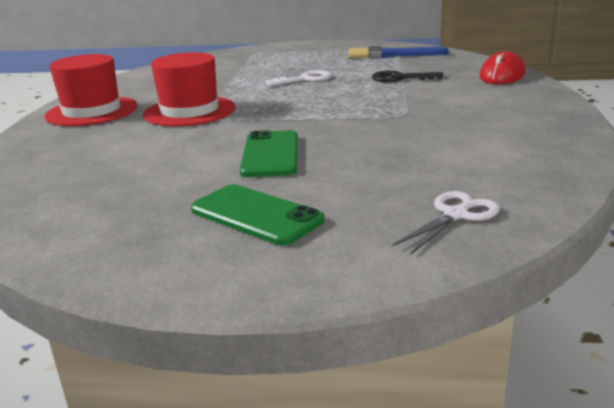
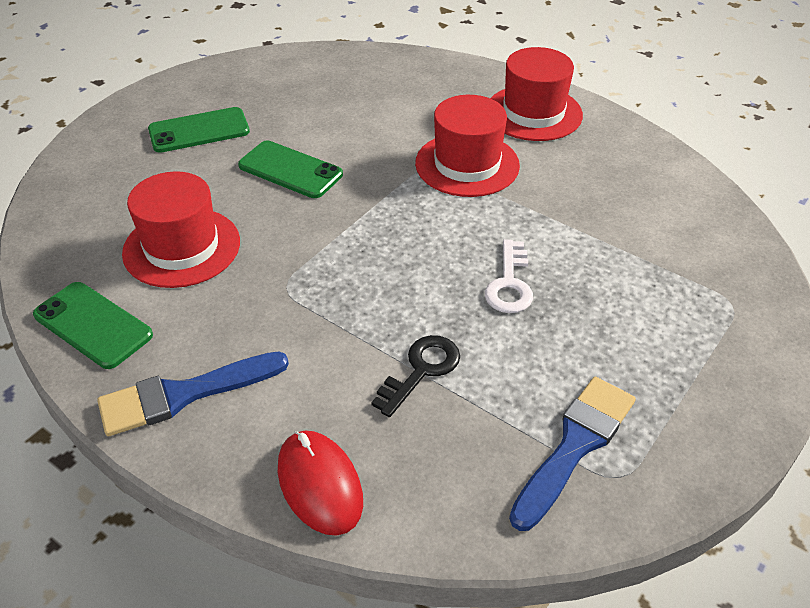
camera: 120 degrees right, 20 degrees up
(427, 153) = (182, 247): none -> red hat
(456, 215) = (85, 202): white scissors -> none
(527, 108) = (184, 394): none -> blue brush
(549, 147) = (93, 325): none -> green phone

